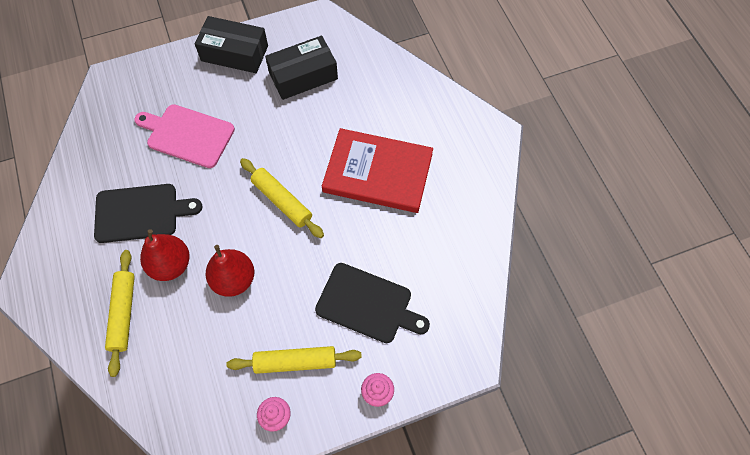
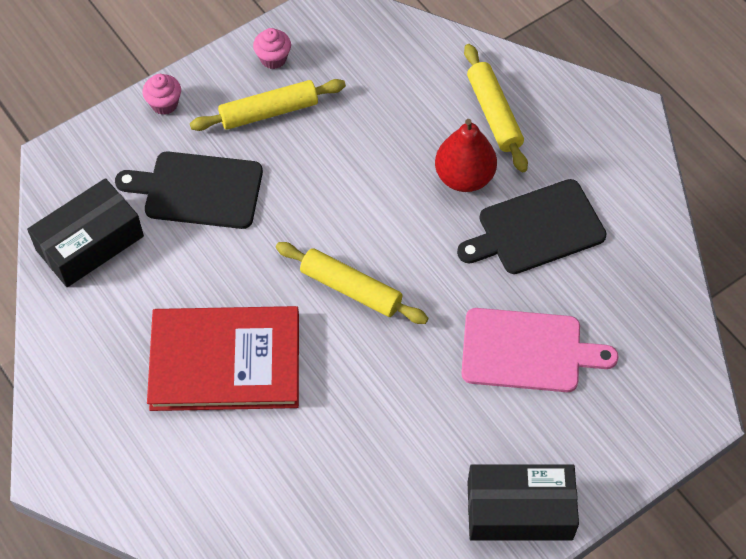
camera: 165 degrees right, 5 degrees down
(234, 280) = (376, 179): red pear -> none
(303, 76) = (389, 496): black box -> black box (90, 243)

